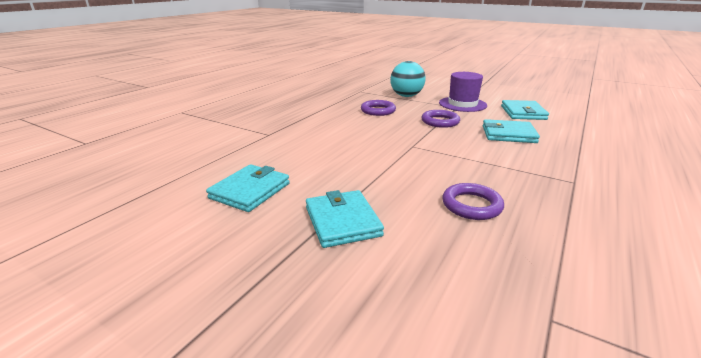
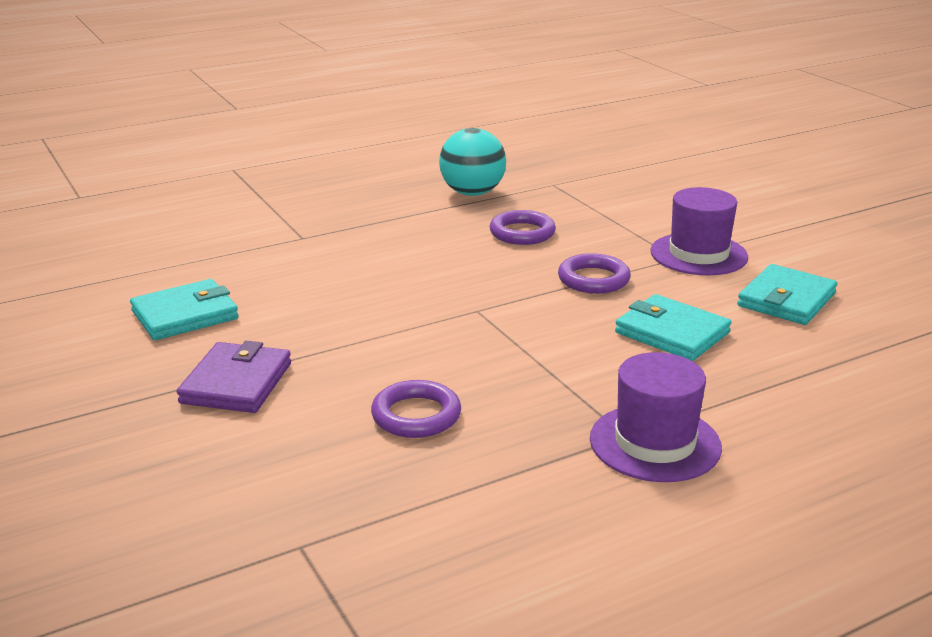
camera: 30 degrees right, 0 degrees up
(342, 221) = (236, 383): turquoise wallet -> purple wallet
(406, 96) = (621, 213): turquoise ball -> turquoise ball (472, 193)
(591, 181) = (655, 443): none -> purple hat

